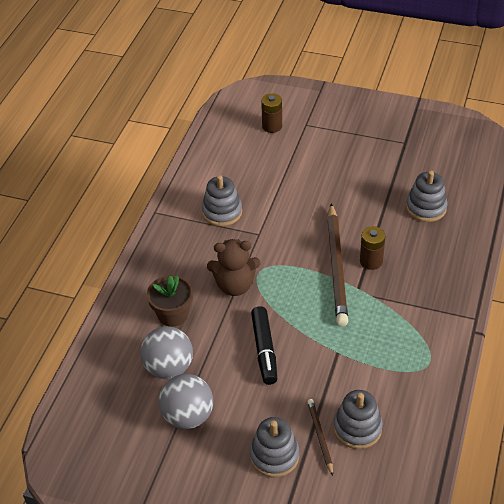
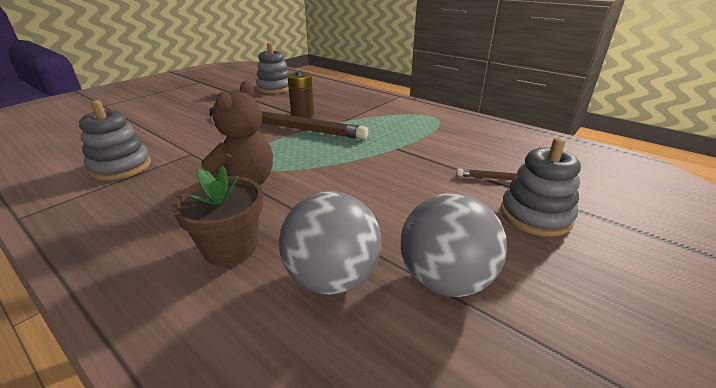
camera: 70 degrees left, 15 degrees down
(264, 349) = (362, 186): black marker -> none
(272, 126) = (69, 118): brown battery -> none
(357, 428) = (500, 158): grey stacking toy -> none

